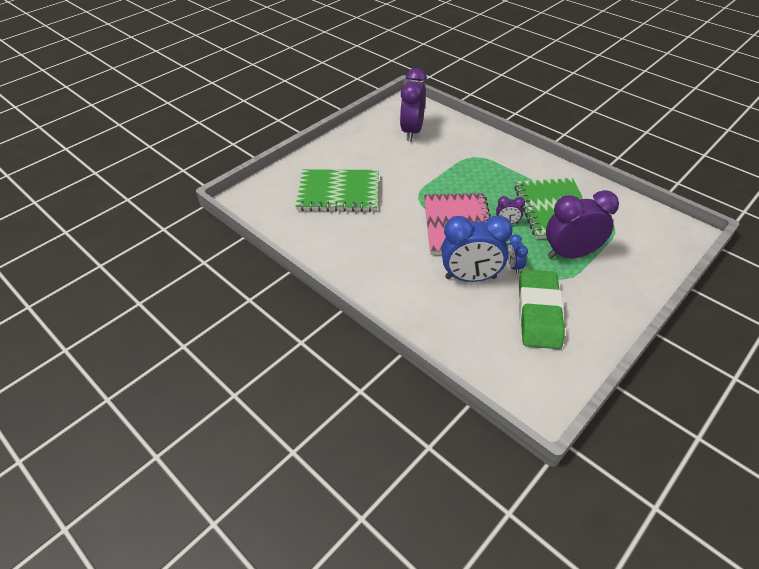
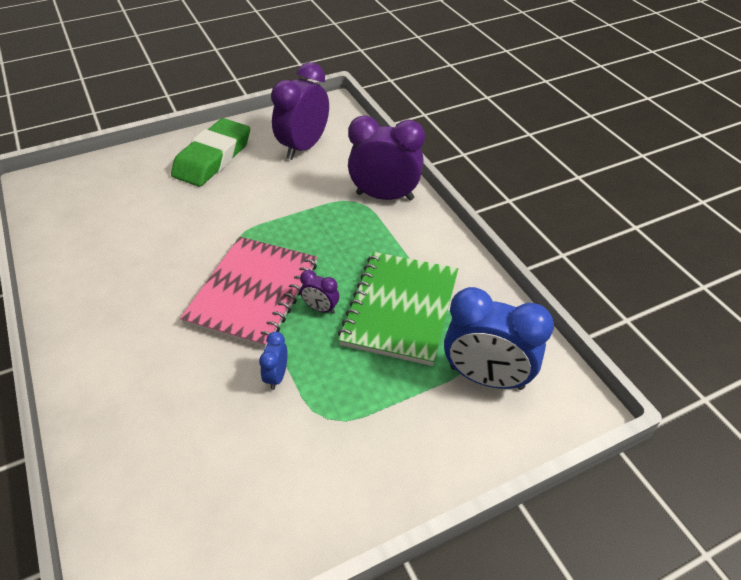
camera: 20 degrees right, 0 degrees up
(338, 193) = (148, 205): green notebook -> none
(470, 277) = (206, 374): blue clock -> blue clock (486, 377)
(539, 313) = (252, 461): green eraser -> green eraser (213, 158)
(570, 254) = (370, 384): purple clock -> purple clock (385, 196)

